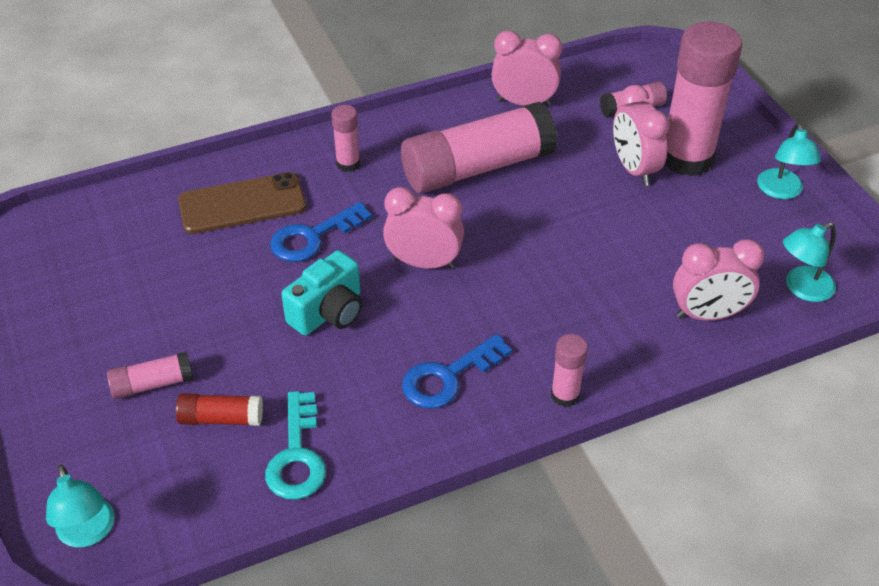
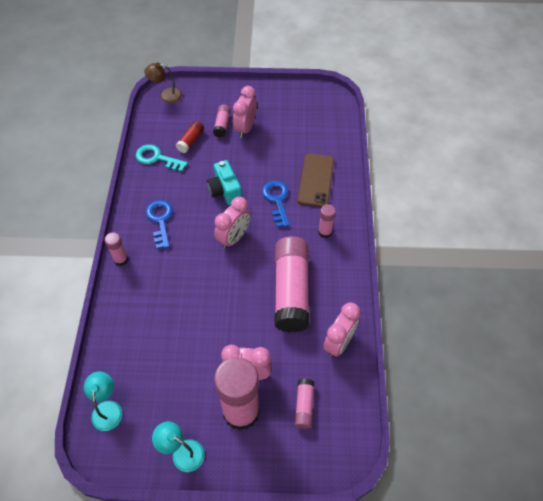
camera: 115 degrees right, 10 degrees up
(88, 533) = (166, 95): turquoise lamp -> brown lamp
(708, 314) = (122, 347): pink clock -> pink clock (245, 128)

